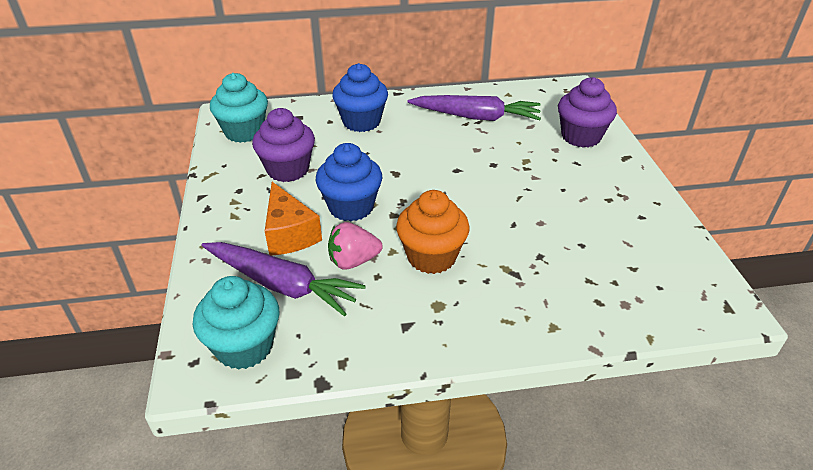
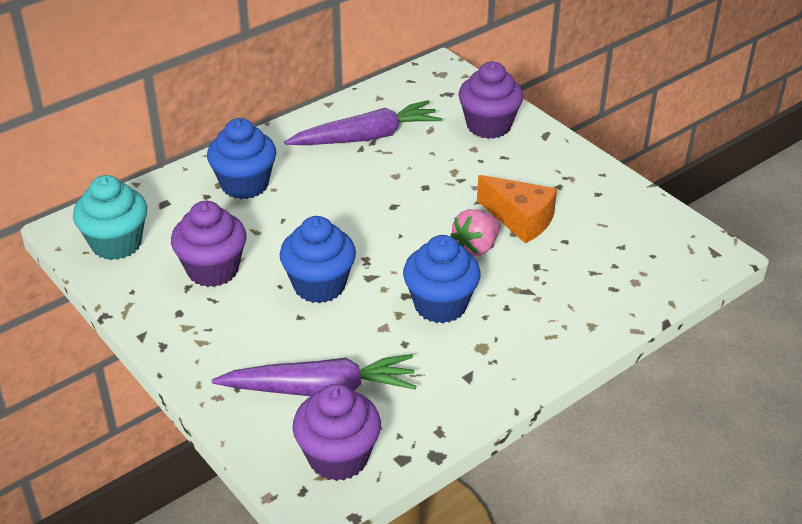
camera: 30 degrees left, 0 degrees up
(244, 346) = (338, 457): turquoise cupcake -> purple cupcake
(289, 234) = (280, 337): orange cheese -> orange cheese (520, 220)
(353, 261) = (370, 338): pink strawberry -> pink strawberry (476, 247)
(431, 257) = (440, 305): orange cupcake -> blue cupcake

